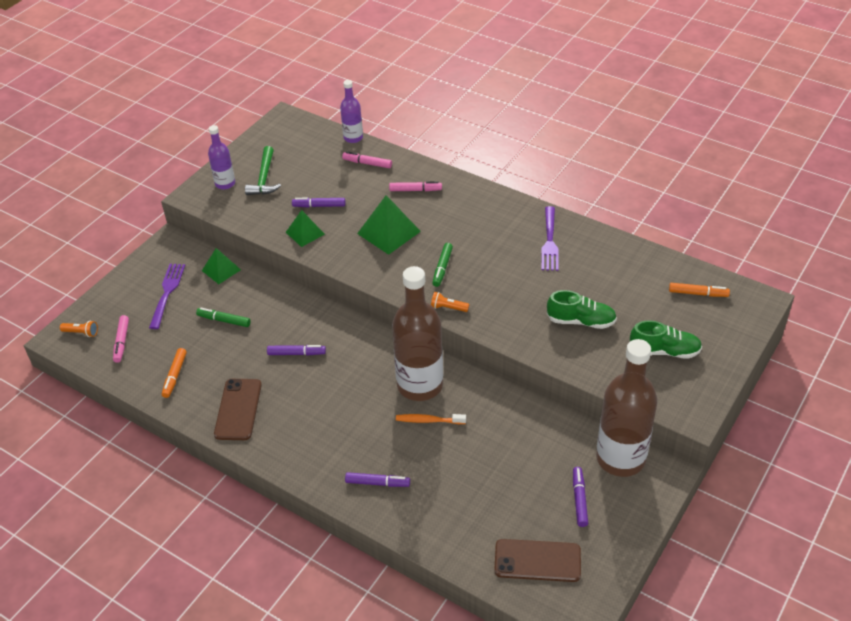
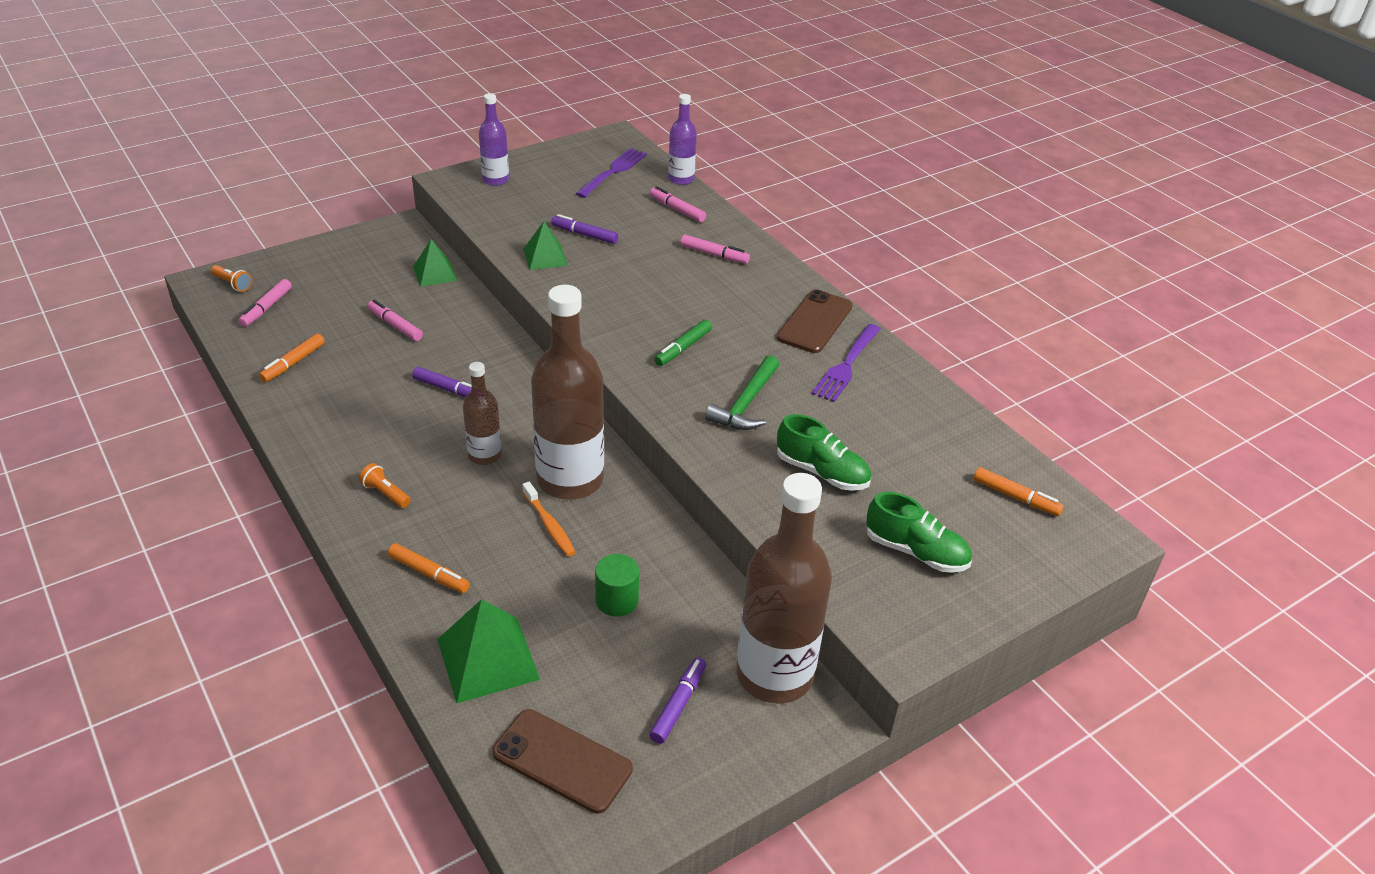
camera: 20 degrees right, 5 degrees down
(167, 293) = (356, 276): purple fork -> purple fork (613, 172)
(224, 320) = (395, 325): green marker -> pink marker
(238, 409) = (333, 425): brown phone -> brown phone (815, 322)
(264, 178) = (544, 188): green hammer -> green hammer (745, 404)
(354, 390) = (485, 455): none -> brown bottle
(377, 483) = (429, 573): purple marker -> orange marker
(389, 232) = (646, 288): green pyramid -> green pyramid (488, 659)
(428, 420) = (549, 525): orange toothbrush -> orange toothbrush turned 150 degrees counterclockwise
(448, 308) = (656, 395): orange flashlight -> orange flashlight (386, 493)
(502, 451) = (617, 600): none -> green cylinder

